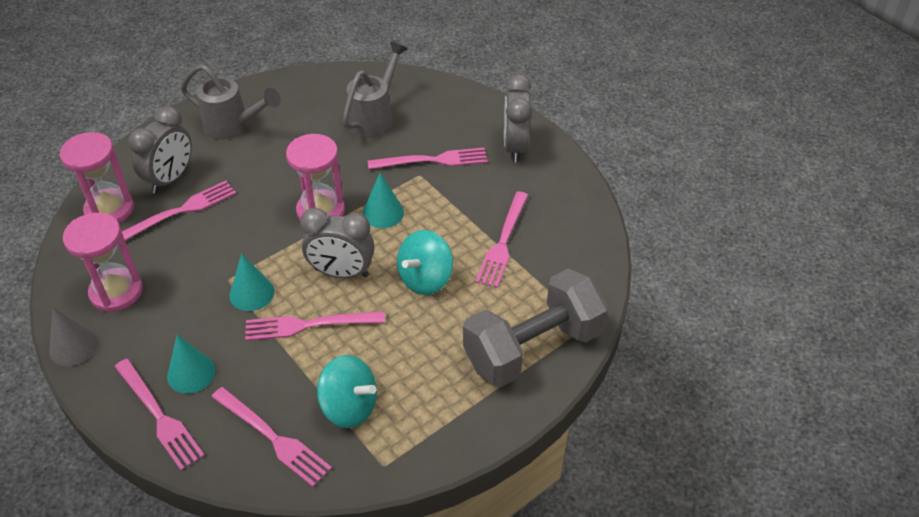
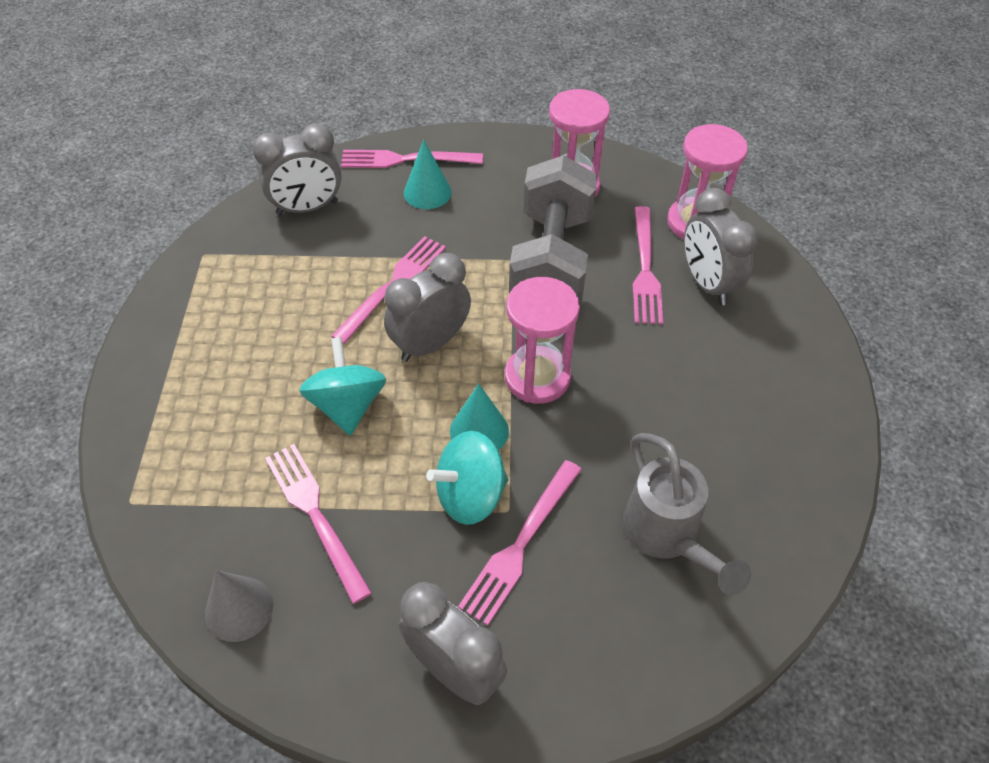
camera: 130 degrees right, 5 degrees up
(73, 346) = (532, 143): grey cone -> grey cone (239, 608)
(233, 127) = (764, 378): grey watering can -> none
(251, 293) = (475, 267): turquoise cone -> none
(274, 438) = (307, 208): pink fork -> grey clock
(349, 407) = (279, 264): turquoise spinning top -> turquoise spinning top (470, 495)
(533, 348) = (166, 432): grey dumbbell -> grey dumbbell (551, 261)

